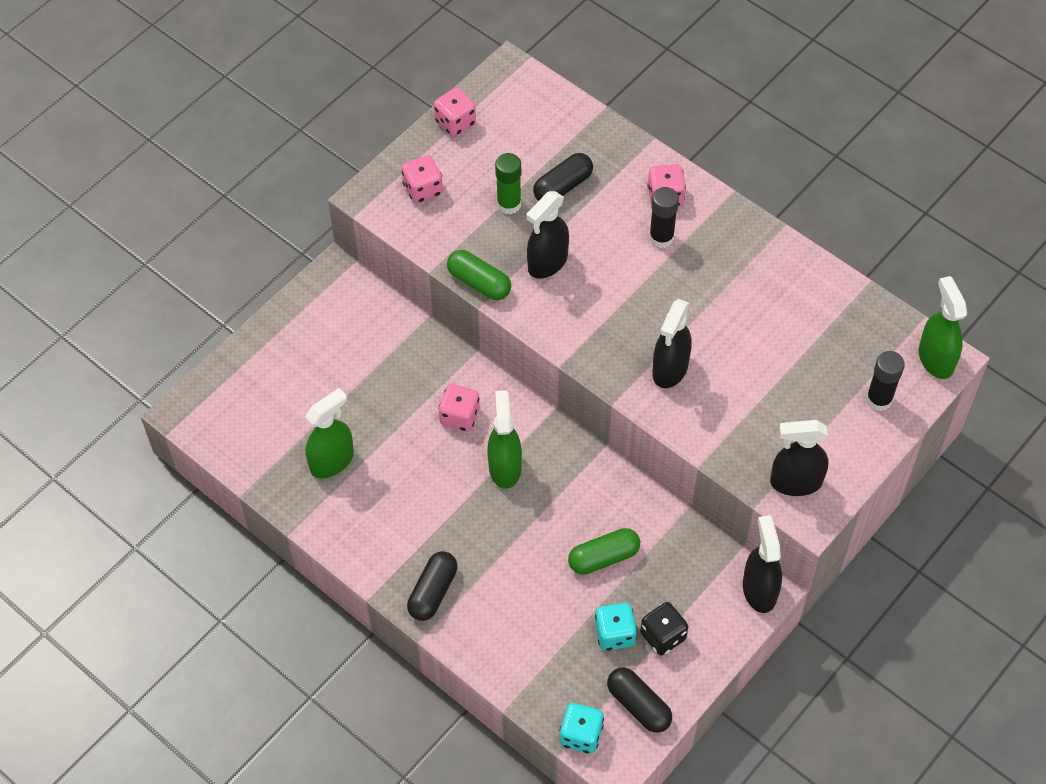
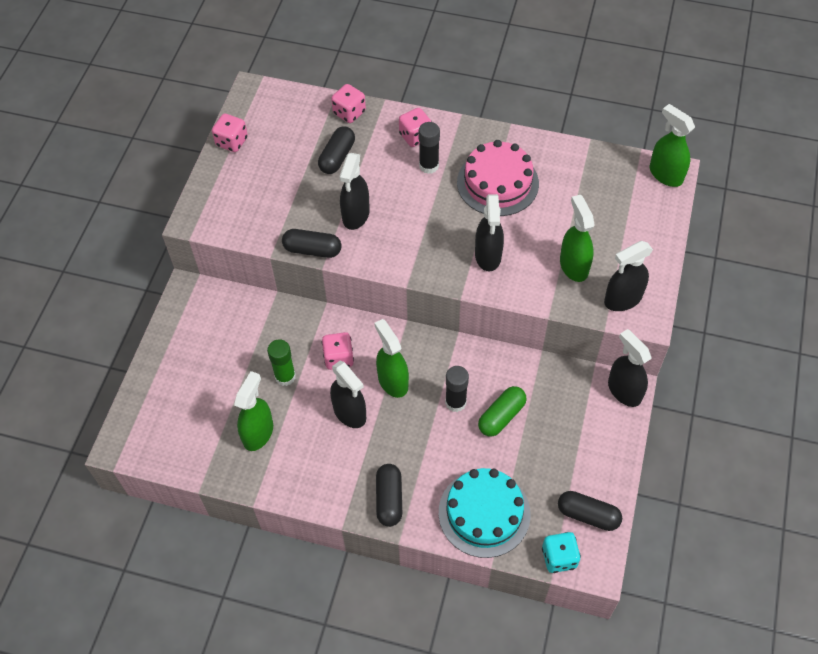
camera: 25 degrees left, 0 degrees up
(423, 189) = (232, 199): pink dice -> pink dice (349, 113)
(440, 481) = (350, 413): none -> black spray bottle
(479, 283) = (312, 250): green capsule -> black capsule
(509, 204) = (304, 185): green glue stick -> green glue stick (285, 376)
(526, 652) = (484, 513): none -> turquoise cake
(615, 634) = (541, 469): turquoise dice -> none
(663, 636) = (576, 455): black dice -> none
(729, 289) = (497, 183): none -> pink cake
(761, 421) = (573, 266): none -> green spray bottle
(879, 400) = (645, 218): black glue stick -> black glue stick (455, 402)

